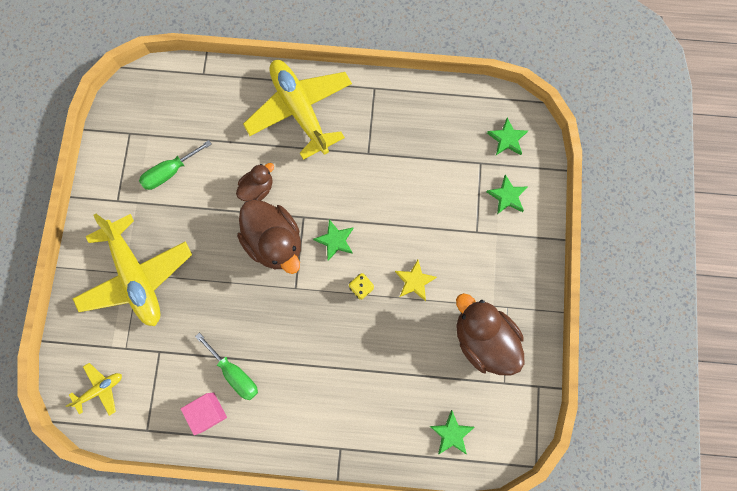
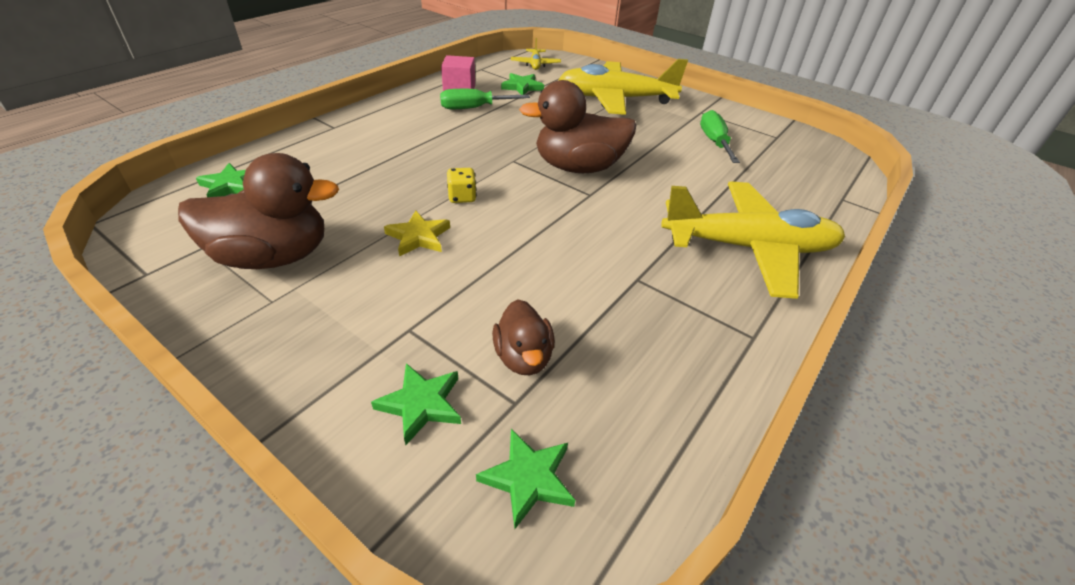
camera: 120 degrees right, 35 degrees down
(257, 189) = (653, 180): brown duck -> brown duck (523, 357)
(335, 240) = (538, 203): green star -> green star (522, 87)

